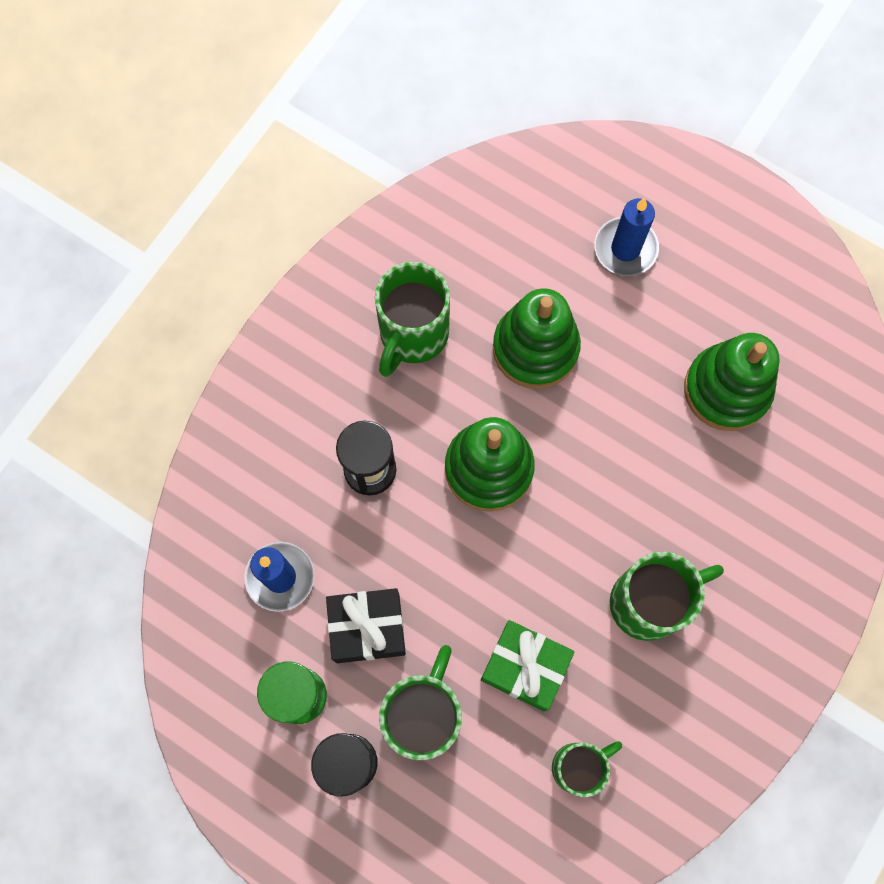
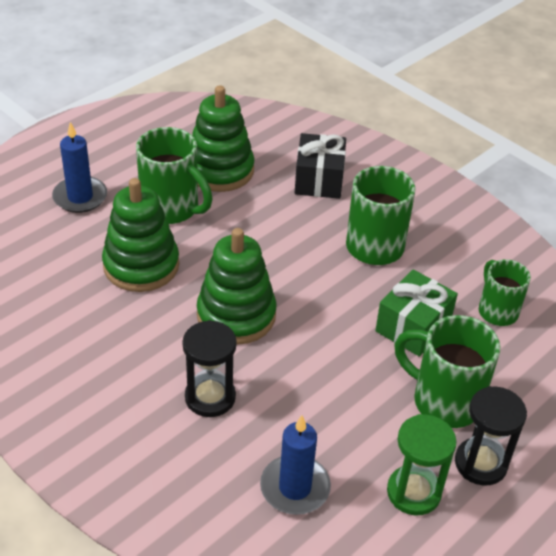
camera: 80 degrees left, 30 degrees down
(368, 628) = (359, 427): black gift -> black gift (319, 180)
(413, 335) = (93, 342): green mug -> green mug (172, 208)

